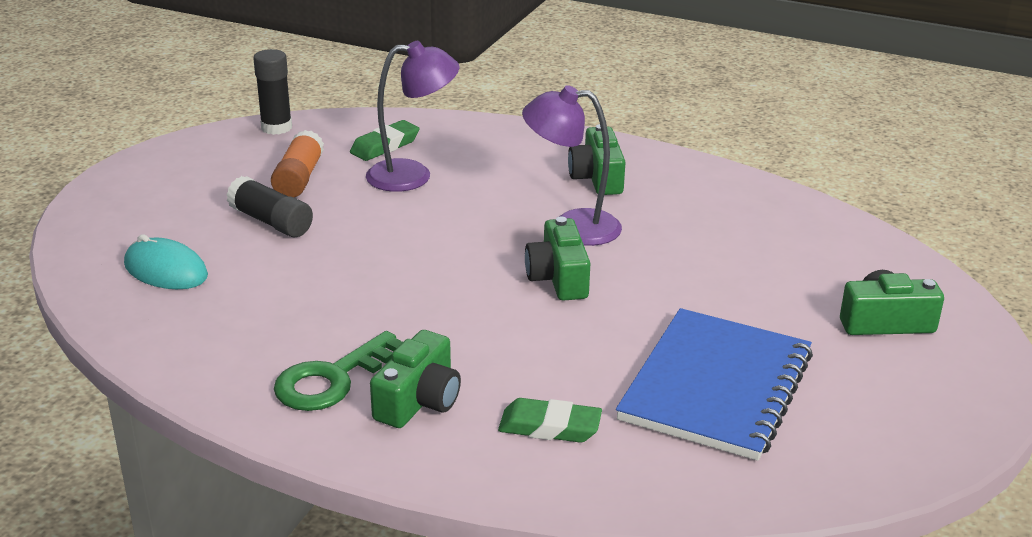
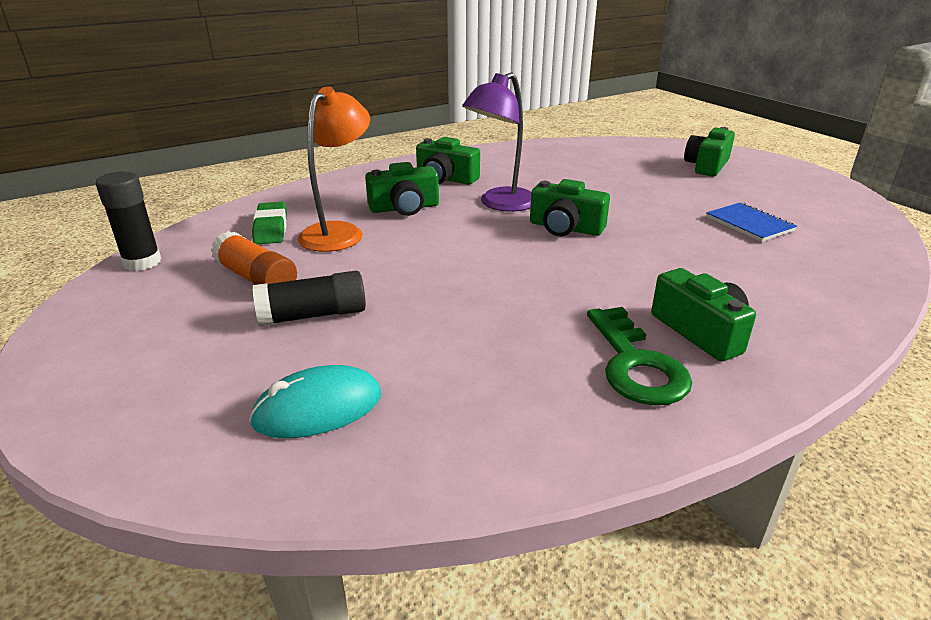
camera: 55 degrees left, 0 degrees up
(413, 175) = (339, 232): purple lamp -> orange lamp
(499, 184) = (404, 208): none -> green camera
(549, 427) = (771, 290): green eraser -> none
(716, 387) = (749, 224): blue notebook -> blue notebook, size x0.48

